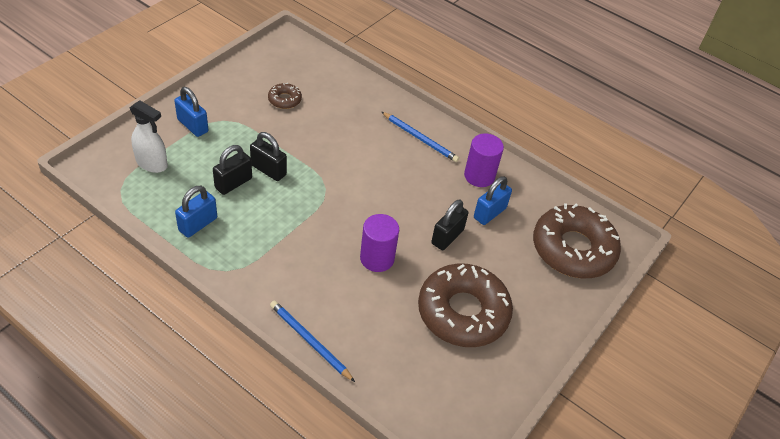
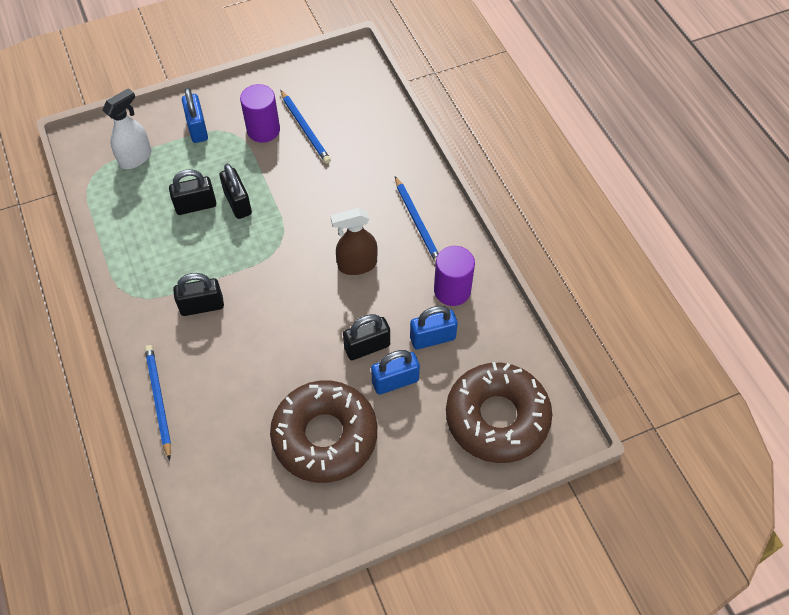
camera: 35 degrees right, 10 degrees up
(152, 164) = (136, 158): white spray bottle -> white spray bottle turned 105 degrees counterclockwise
(198, 224) = (136, 237): blue padlock -> blue padlock (395, 381)
(284, 100) = (305, 128): brown donut -> blue pencil
(294, 256) = (202, 306): none -> black padlock
(377, 258) = (279, 341): purple cylinder -> purple cylinder (263, 130)
(397, 182) = (357, 265): none -> brown spray bottle

